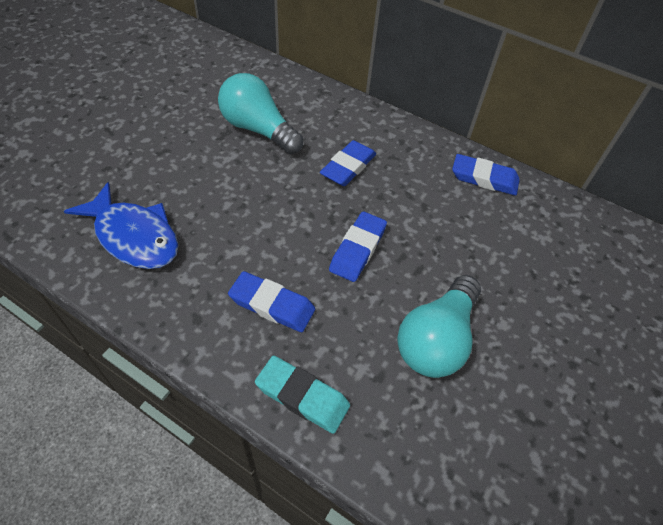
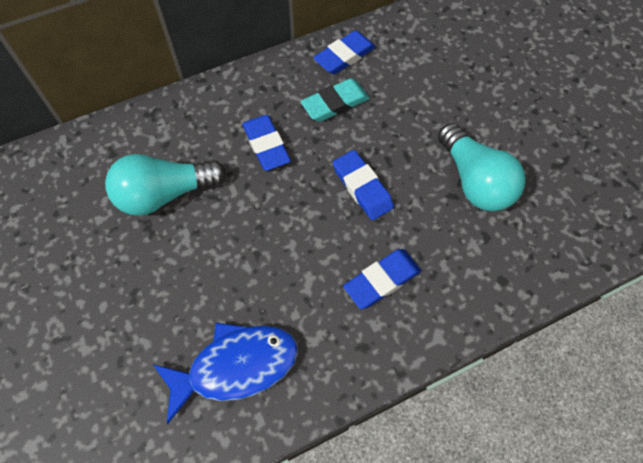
camera: 55 degrees left, 10 degrees up
(302, 396) = (477, 298): turquoise eraser -> turquoise eraser (335, 103)

